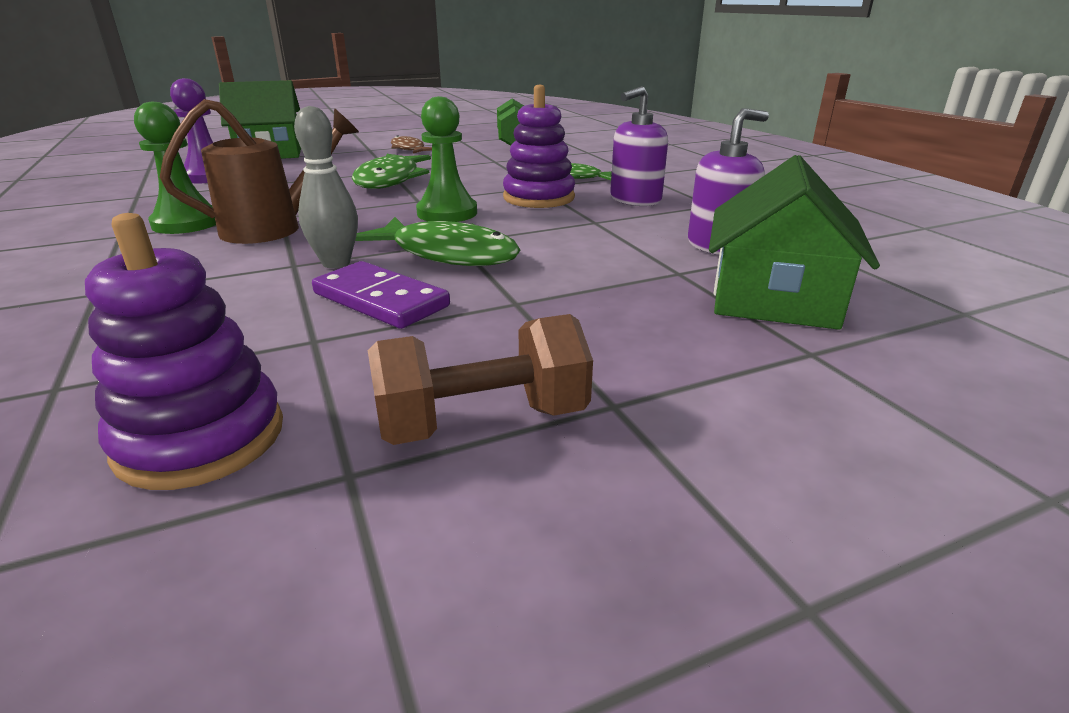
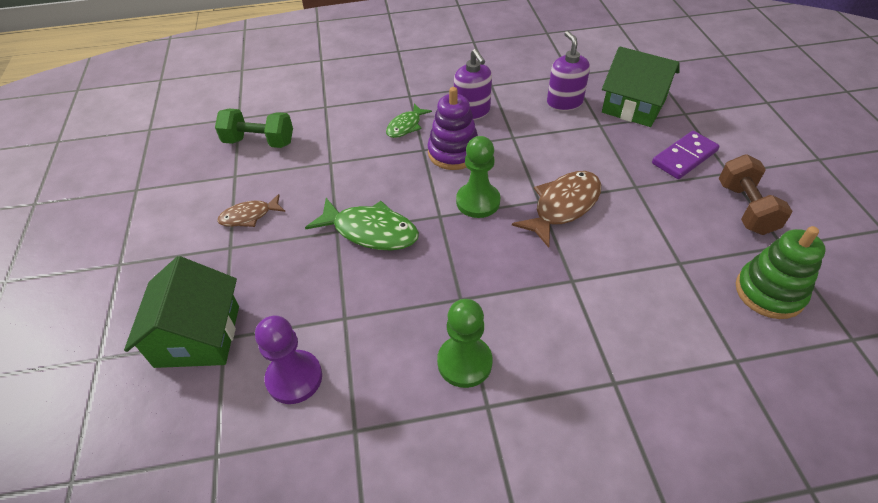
camera: 75 degrees left, 20 degrees up
(201, 438) = (769, 292): purple stacking toy -> green stacking toy
(274, 228) = (492, 299): brown watering can -> none
(336, 263) = (572, 259): grey bowling pin -> none
(381, 300) = (631, 237): purple domino -> purple domino (684, 157)
(448, 254) = (563, 206): green fish -> brown fish

